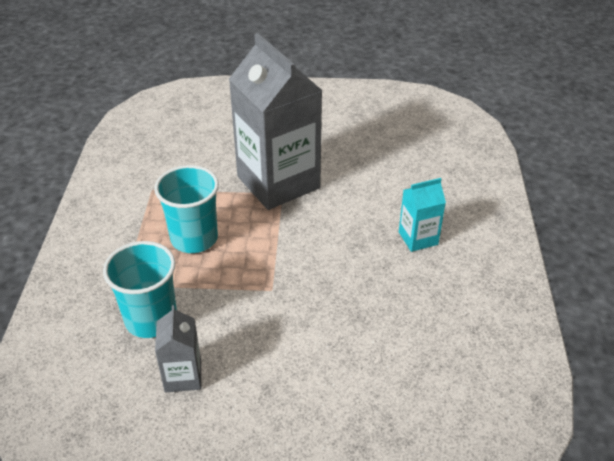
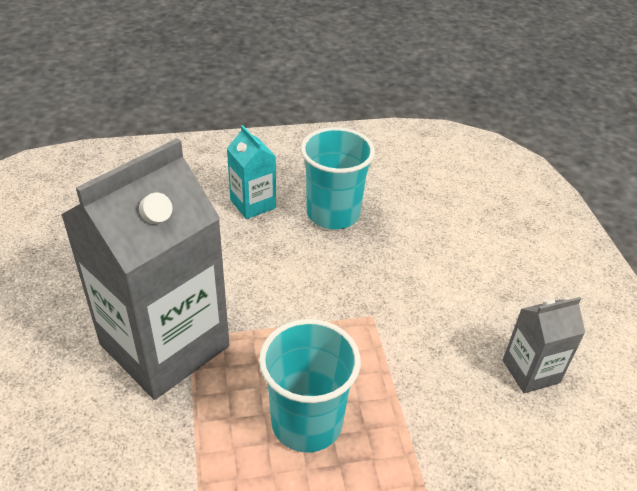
camera: 105 degrees left, 0 degrees up
(151, 319) = (469, 431): turquoise cup -> turquoise cup (333, 213)

